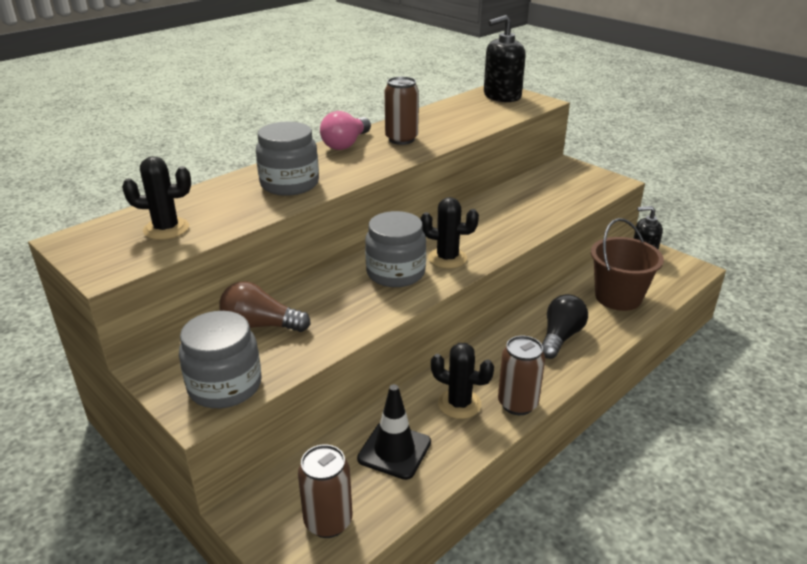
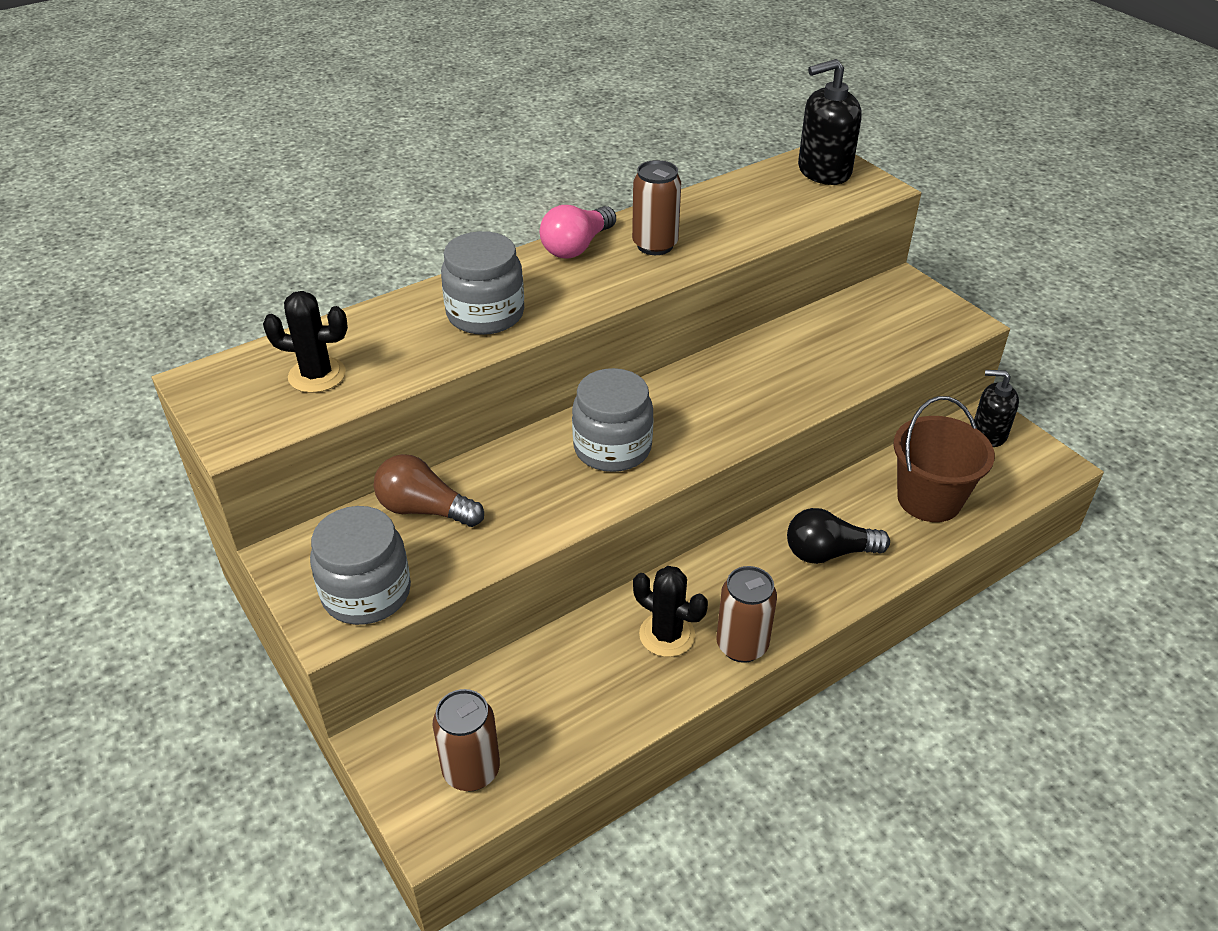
camera: 10 degrees right, 10 degrees up
(394, 450) = (570, 689): black traffic cone -> none
(447, 258) = (687, 432): black cactus -> none
(560, 337) = (828, 553): black light bulb -> black light bulb turned 135 degrees counterclockwise

